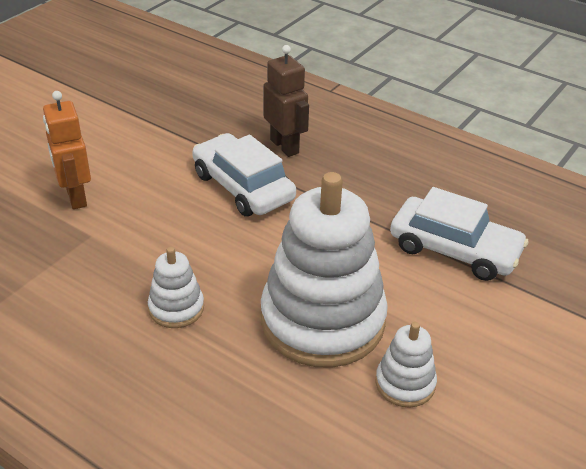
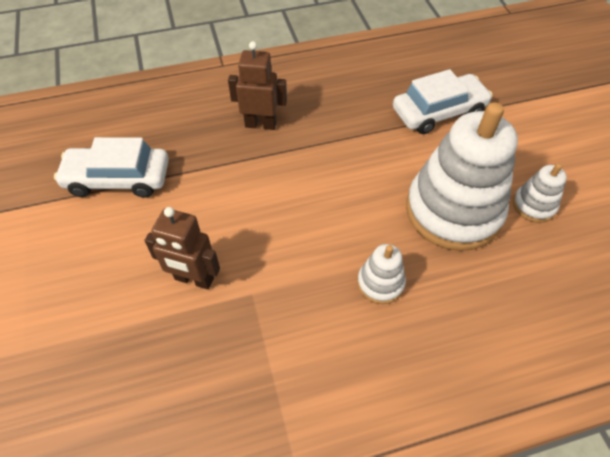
camera: 50 degrees left, 15 degrees up
(75, 197) = (194, 279): orange robot -> brown robot
(243, 187) = (283, 172): white car -> white car (118, 179)

